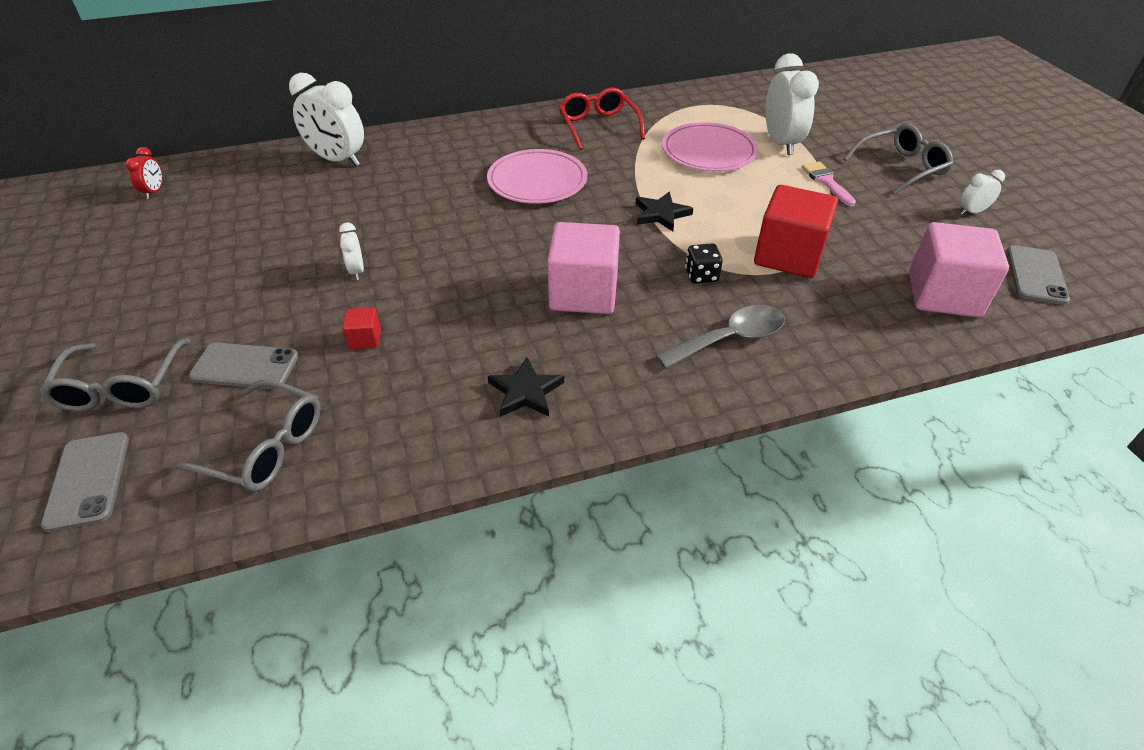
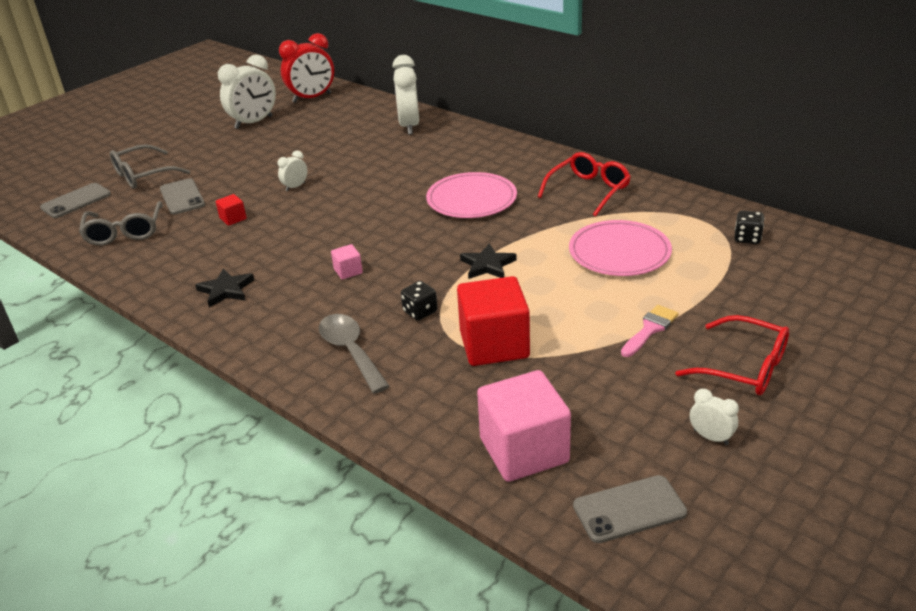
camera: 60 degrees right, 10 degrees down
(154, 192) = (312, 98): red clock -> red clock, size x2.06
(583, 293) = (348, 271): pink cube -> pink cube, size x0.44
(730, 338) = (350, 351): grey spoon -> grey spoon turned 150 degrees counterclockwise
(744, 101) = (747, 238): none -> black dice
(781, 143) = (690, 283): white clock -> white clock (254, 122)
(901, 167) = (744, 367): grey glasses -> red glasses

